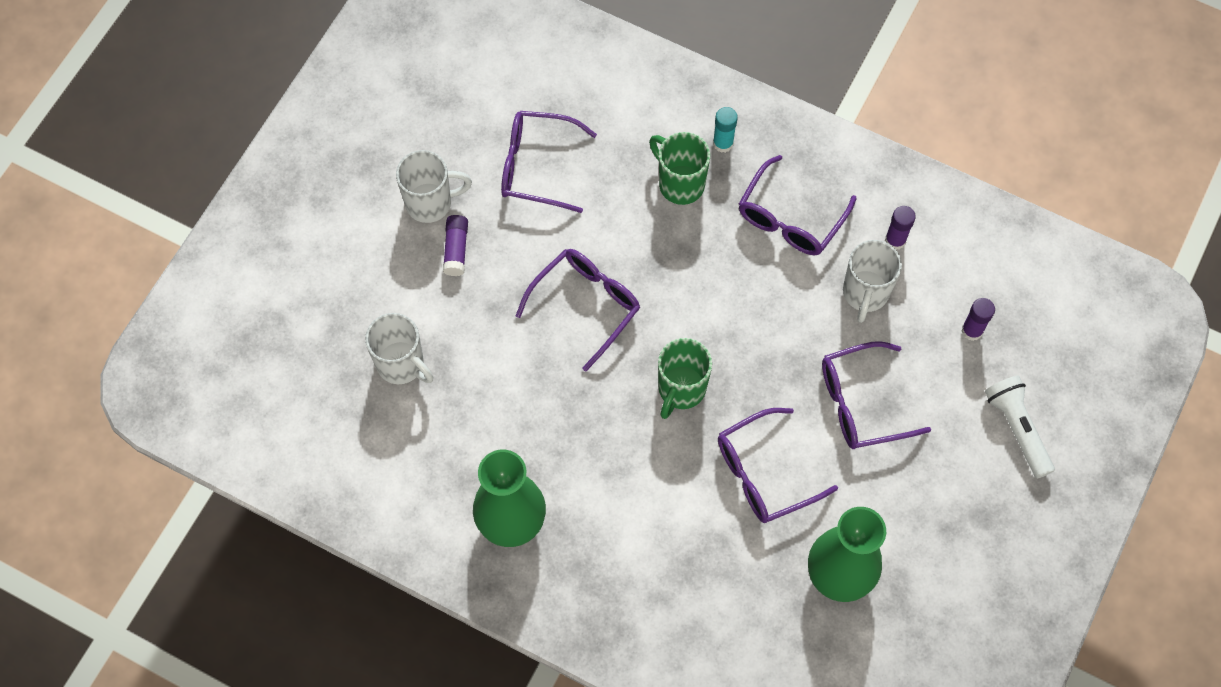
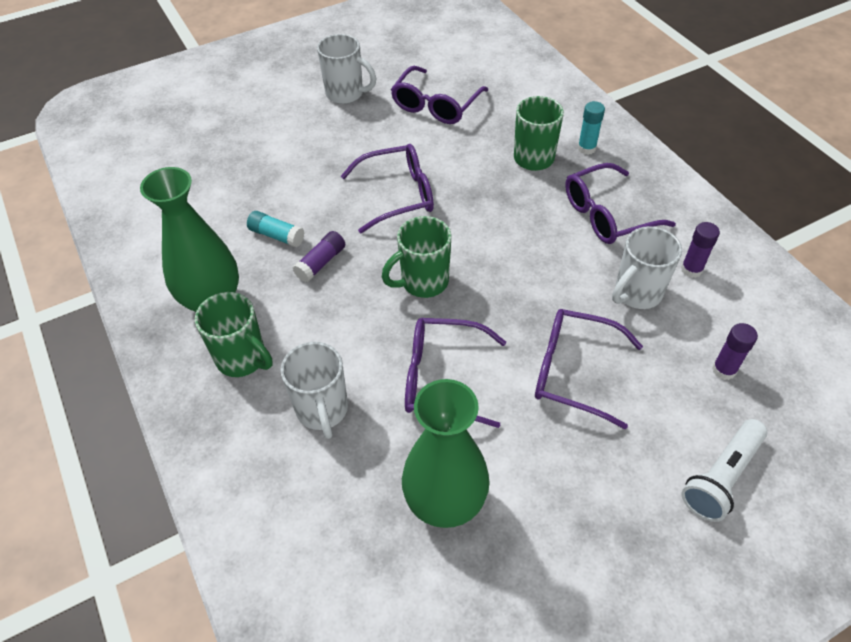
camera: 35 degrees right, 15 degrees down
(402, 364) = (238, 168): white mug -> white mug (322, 410)
(456, 249) = (338, 124): purple glue stick -> purple glue stick (321, 263)
(509, 419) = (277, 235): none -> turquoise glue stick
(537, 166) = (436, 105): purple glasses -> purple glasses turned 105 degrees counterclockwise
(588, 558) = (243, 359): none -> green mug
(1017, 429) = (721, 477): white flashlight -> white flashlight turned 150 degrees counterclockwise

